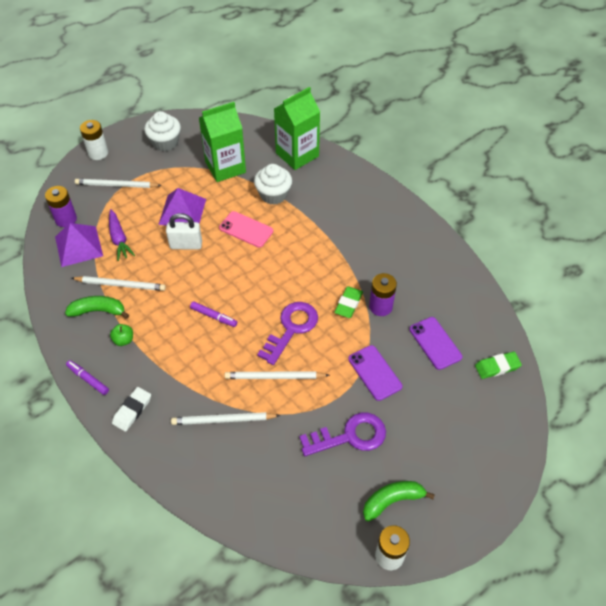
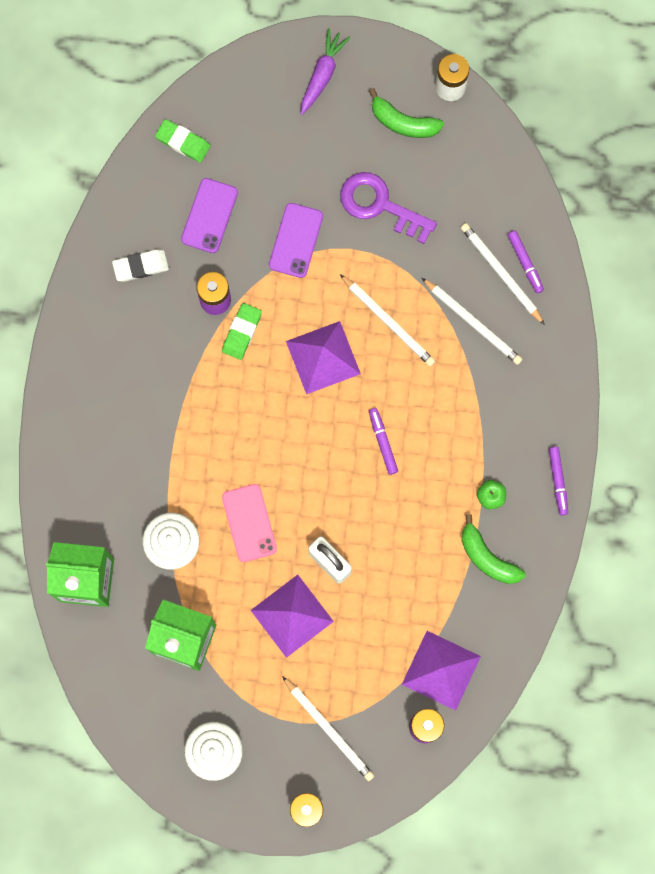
camera: 135 degrees left, 25 degrees up
(119, 239) = (391, 639): purple carrot -> purple carrot (322, 74)
(120, 285) = (439, 571): white pencil -> white pencil (501, 273)
(132, 410) = (544, 408): white eraser -> white eraser (141, 266)
(224, 485) = (525, 263): none -> purple marker
(291, 328) = (323, 357): purple key -> purple pyramid
(348, 304) = (242, 332): green eraser -> green eraser turned 45 degrees counterclockwise

